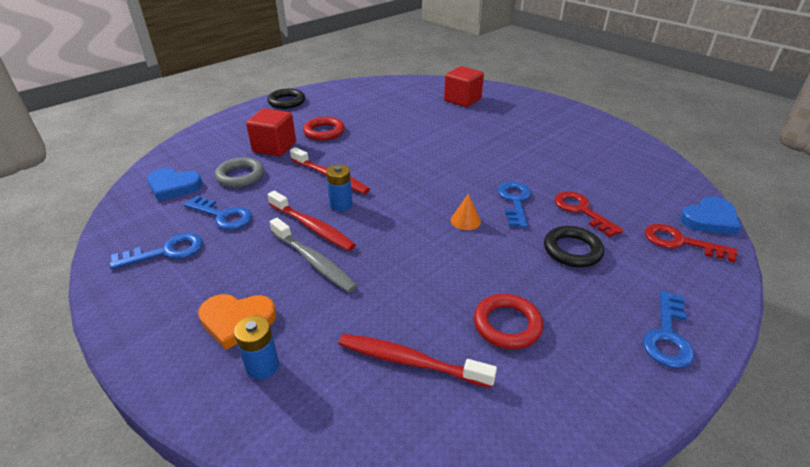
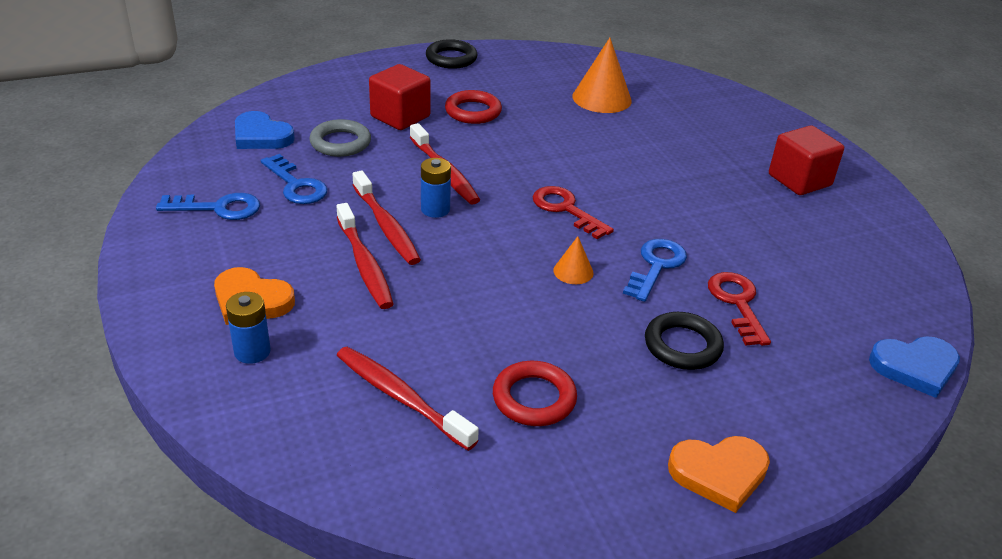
camera: 20 degrees right, 0 degrees up
(313, 261) = (364, 264): grey toothbrush -> red toothbrush
(402, 105) = (601, 98): none -> orange cone
(462, 100) = (692, 111): red cube -> red cube (799, 180)
(667, 335) = (719, 473): blue key -> orange heart
(680, 242) = (841, 381): red key -> red key (566, 210)

